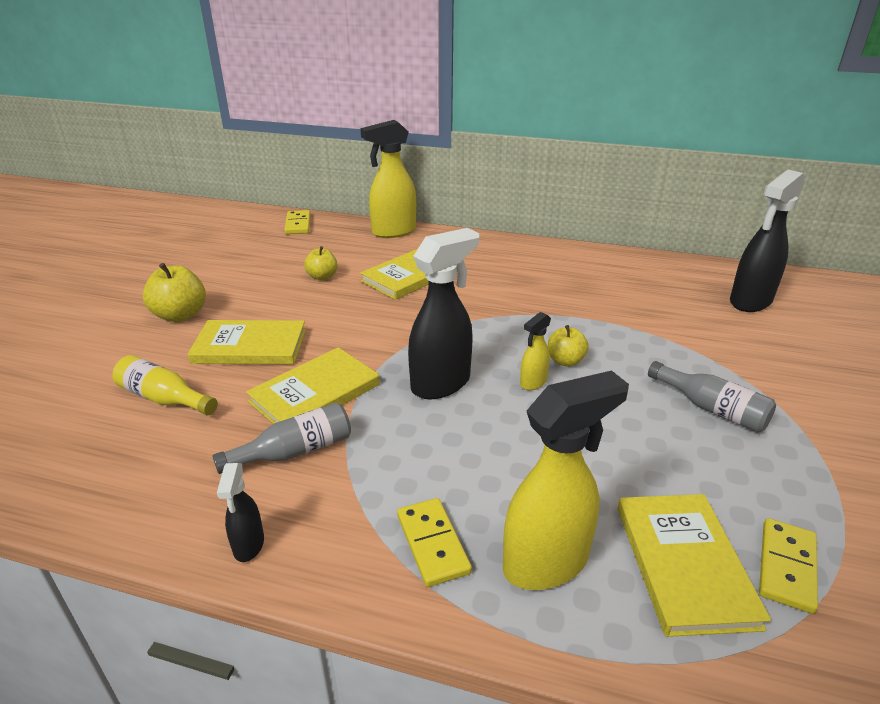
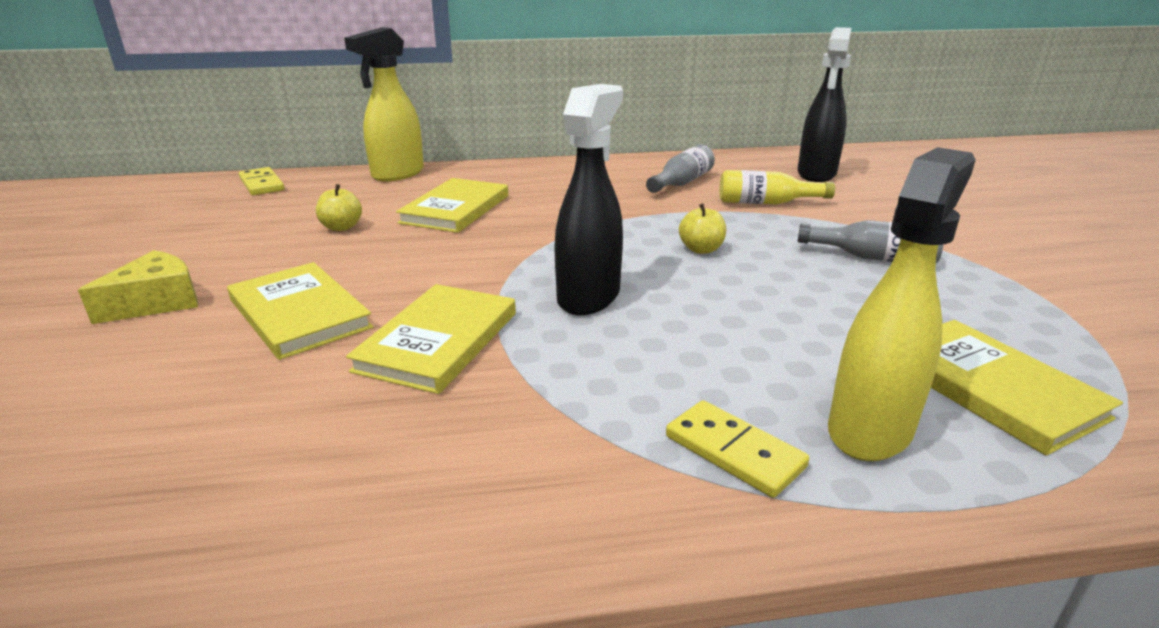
camera: 25 degrees left, 5 degrees down
(164, 398) = (208, 400): yellow bottle -> yellow bottle (766, 203)
(180, 315) = (156, 302): yellow apple -> yellow cheese
(248, 545) = (498, 535): black spray bottle -> none
(250, 346) = (299, 314): yellow book -> yellow book turned 75 degrees clockwise
(294, 451) = (467, 409): grey bottle -> grey bottle (681, 183)
(533, 383) = (687, 274): yellow spray bottle -> none
(786, 567) = (1069, 362): yellow domino -> none

